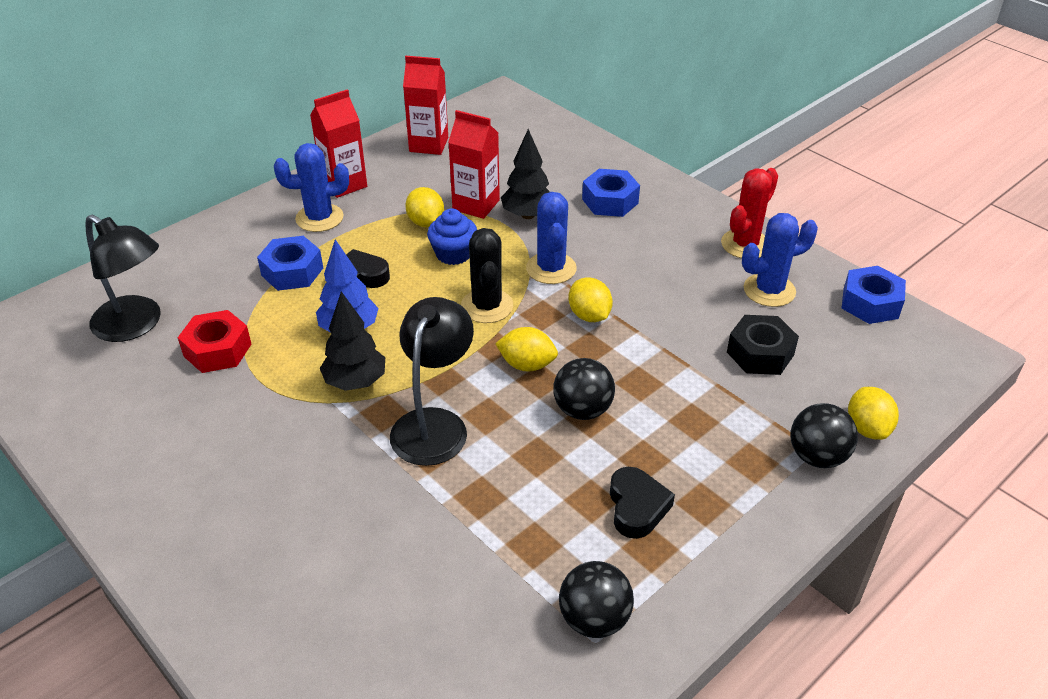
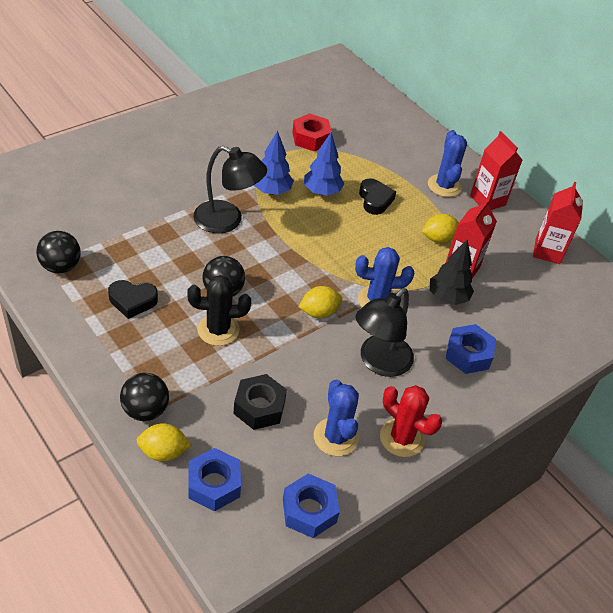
camera: 90 degrees right, 5 degrees up
(136, 325) = (338, 109): black lamp -> black lamp (379, 362)
(292, 272) = (384, 170): blue nut -> blue nut (214, 484)
(355, 382) = (272, 191): black tree -> blue tree
(453, 254) = (398, 249): blue cupcake -> none
(487, 306) = (336, 259): black cactus -> black cactus (218, 330)
(527, 365) = (272, 270): yellow lemon -> none

